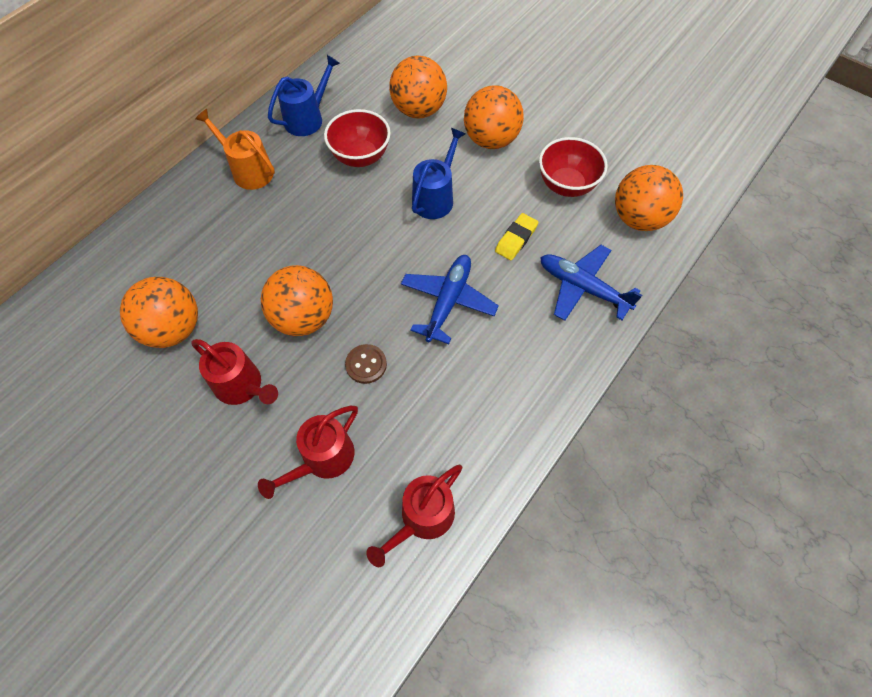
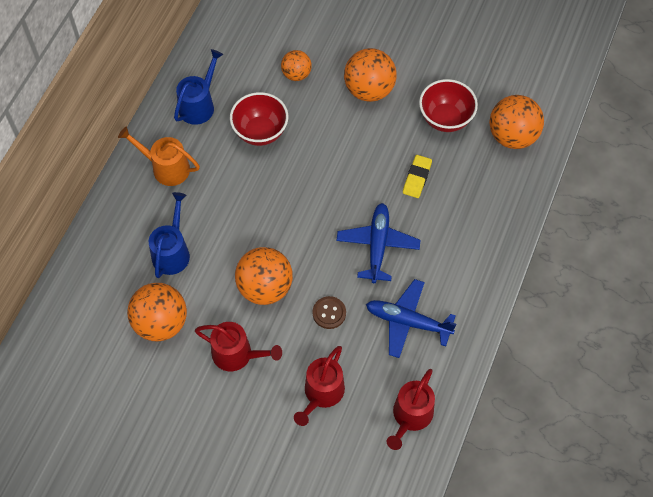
camera: 15 degrees left, 0 degrees up
(419, 110) = (296, 74): orange ball -> orange ball, size x0.59
(435, 198) = (338, 156): blue watering can -> blue watering can (172, 252)
(582, 288) = (481, 208): blue plane -> blue plane (407, 322)

